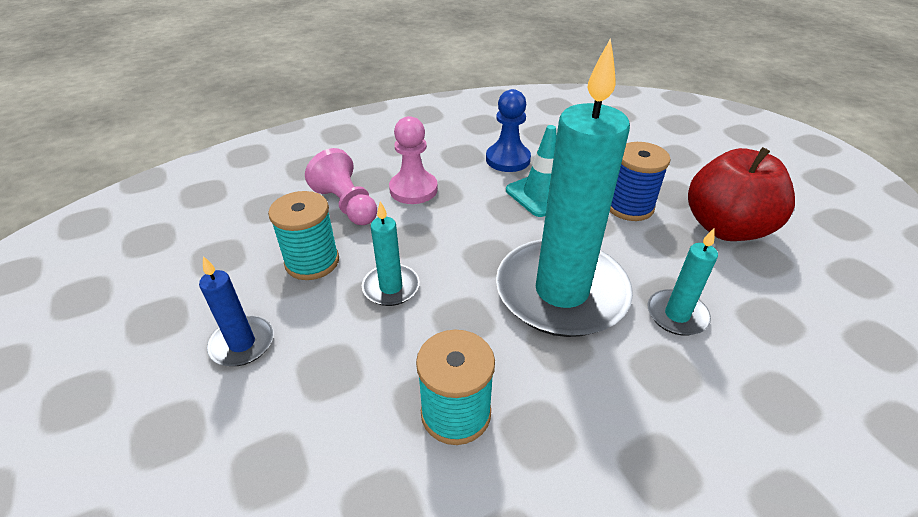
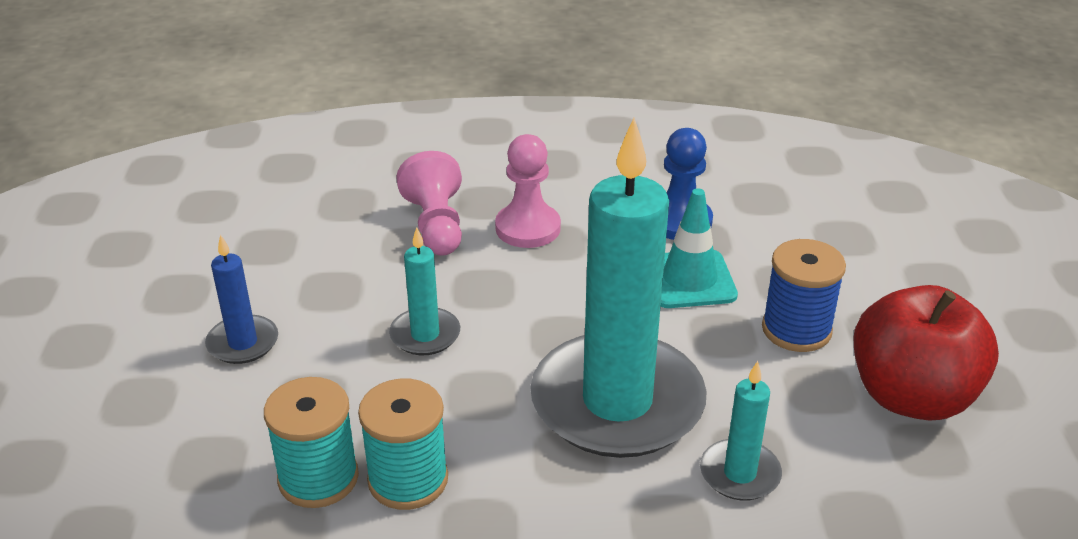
camera: 25 degrees right, 5 degrees down
(312, 262) = (358, 281): turquoise spool -> turquoise spool (318, 478)

